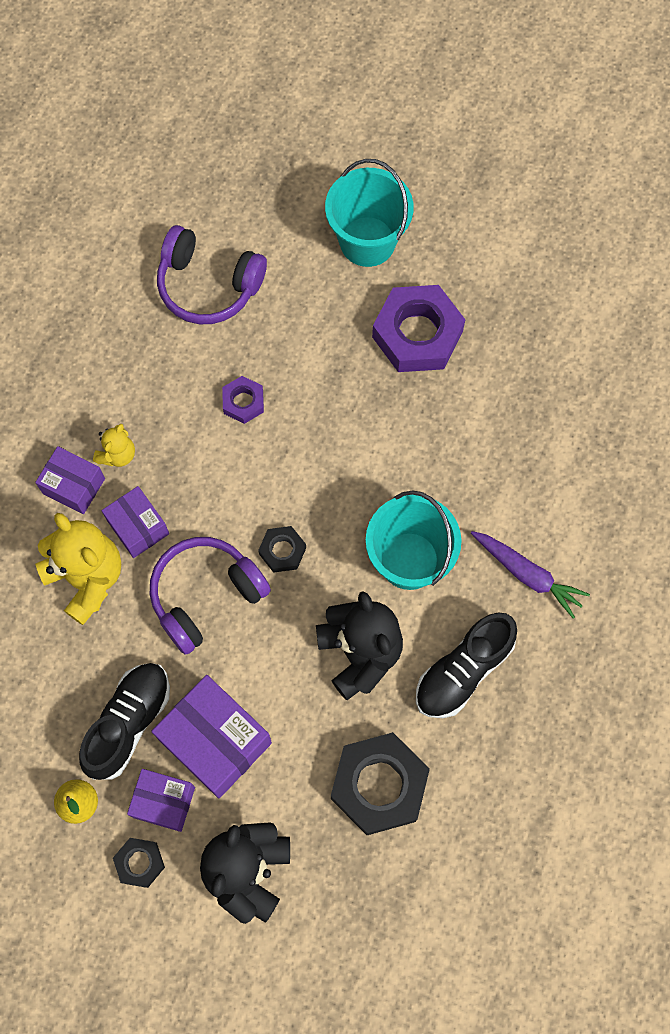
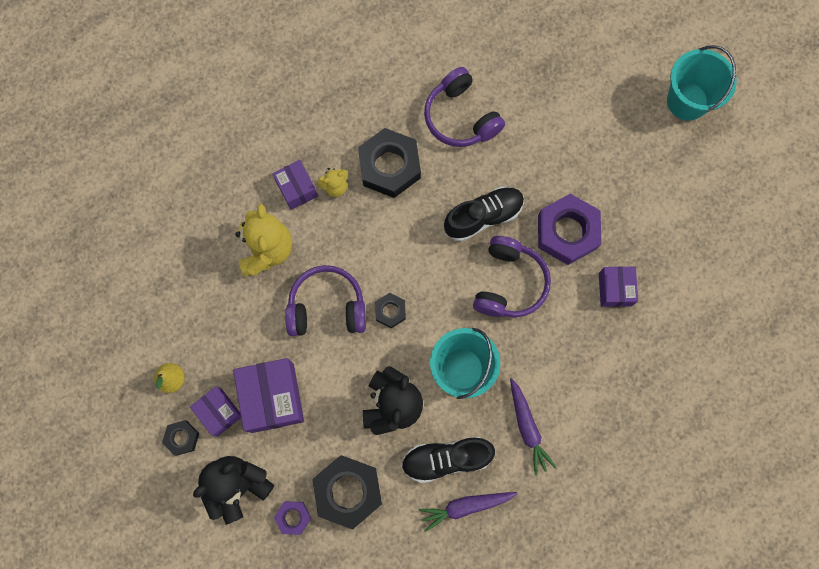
camera: 35 degrees right, 5 degrees up
(129, 723) = (231, 352): black shoe -> black shoe (483, 217)
(138, 527) = (316, 239): purple box -> purple box (615, 289)
(165, 391) = (389, 166): none -> black nut
(243, 402) = (431, 204): purple nut -> purple nut (293, 517)
(367, 241) = (578, 152): turquoise bucket -> turquoise bucket (687, 101)
(394, 431) = (509, 283): none -> purple headphones
(522, 708) = (465, 506): none -> purple carrot

